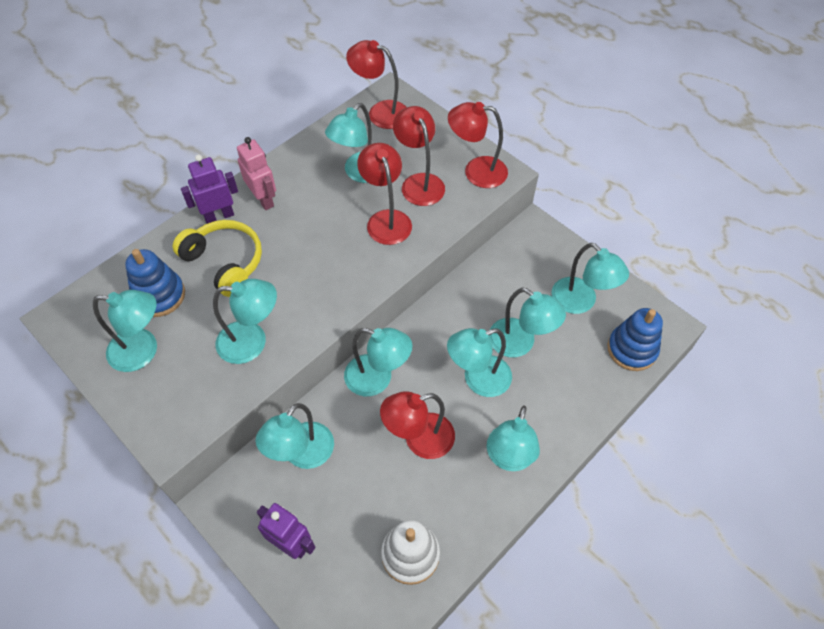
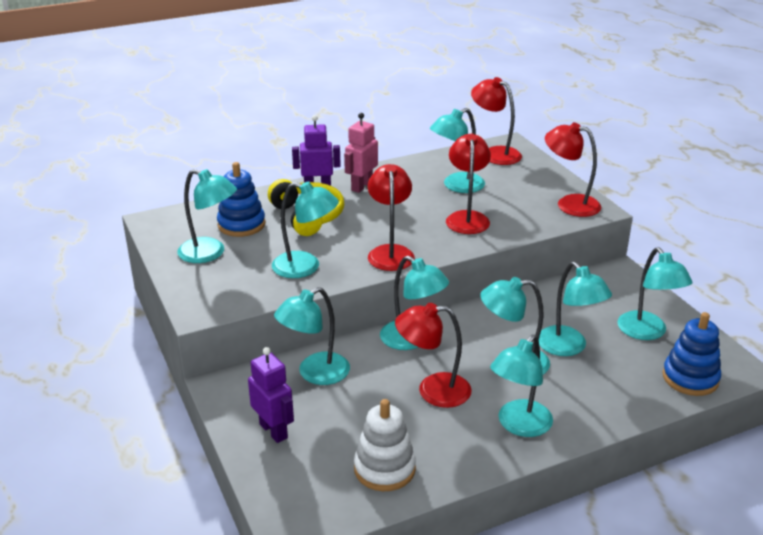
camera: 20 degrees right, 25 degrees down
(264, 199) = (361, 186): pink robot -> pink robot turned 135 degrees counterclockwise
(419, 182) = (510, 201): red lamp -> red lamp (390, 252)

